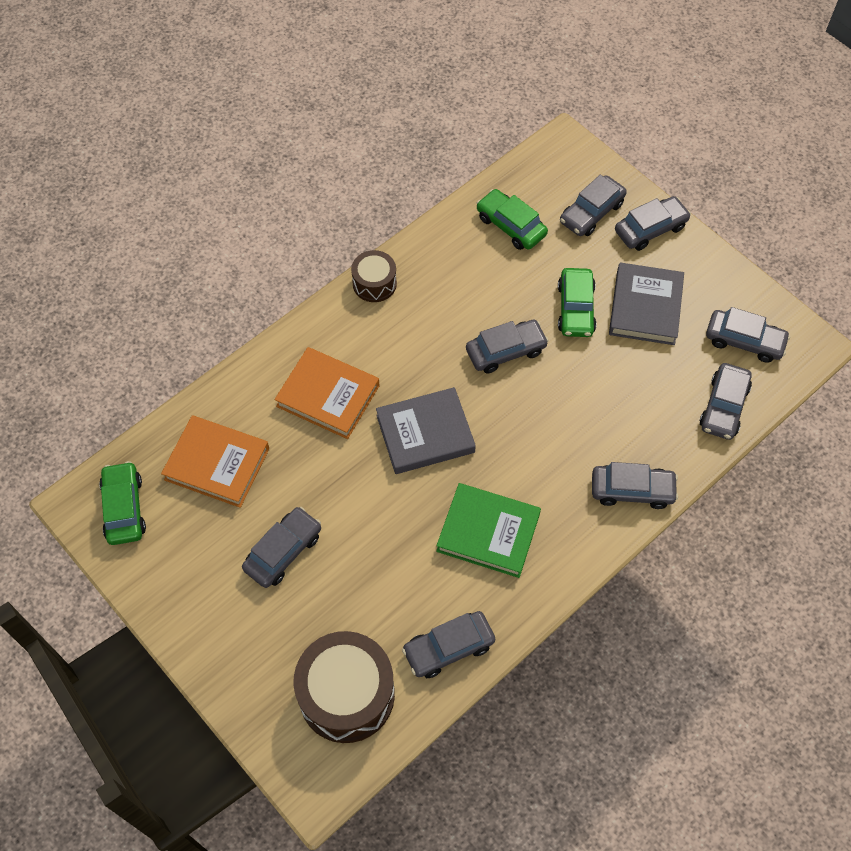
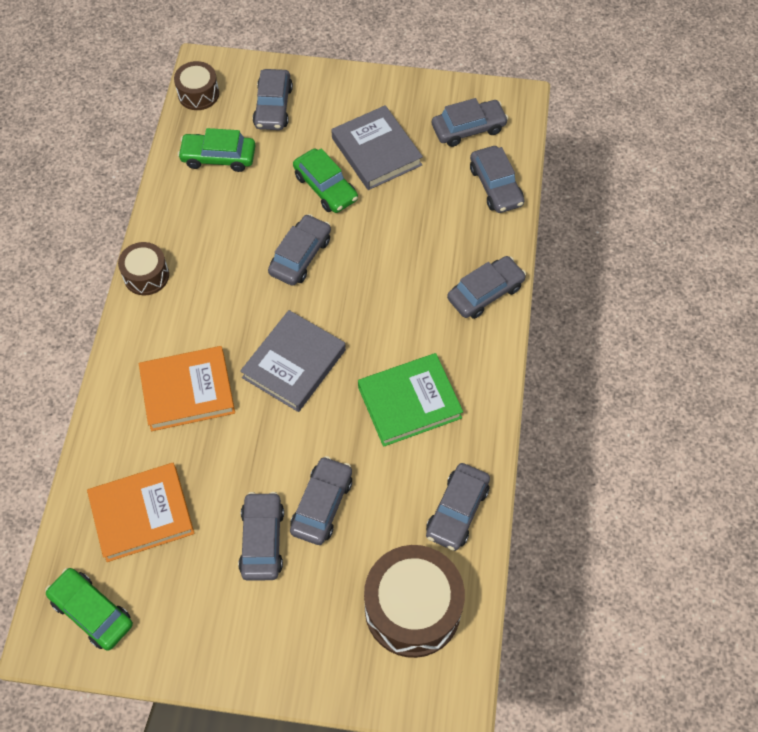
camera: 40 degrees left, 0 degrees up
(540, 163) = (198, 94): none -> brown drum
(650, 229) = (329, 91): grey car -> grey car (322, 505)

